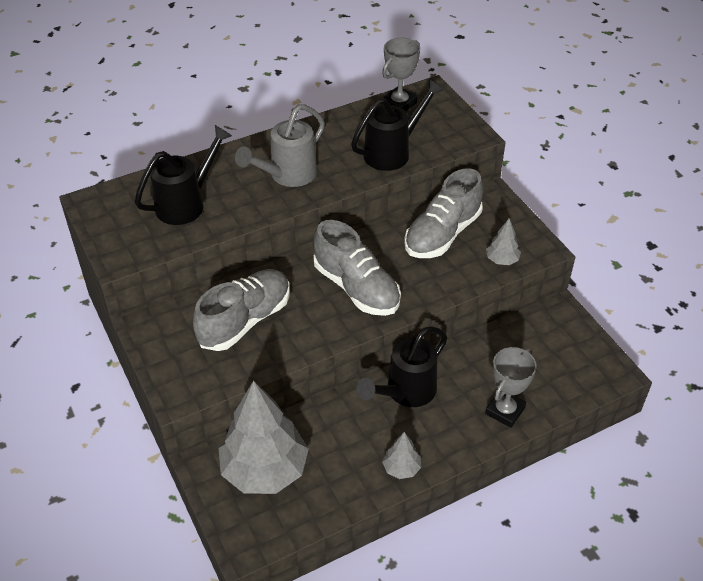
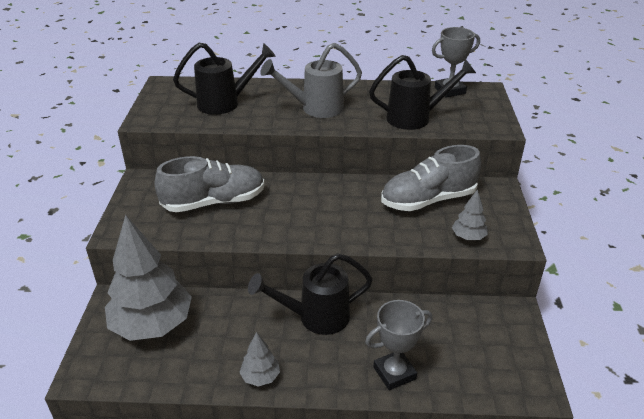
camera: 30 degrees right, 10 degrees down
(356, 288) = (320, 212): grey shoe -> none

